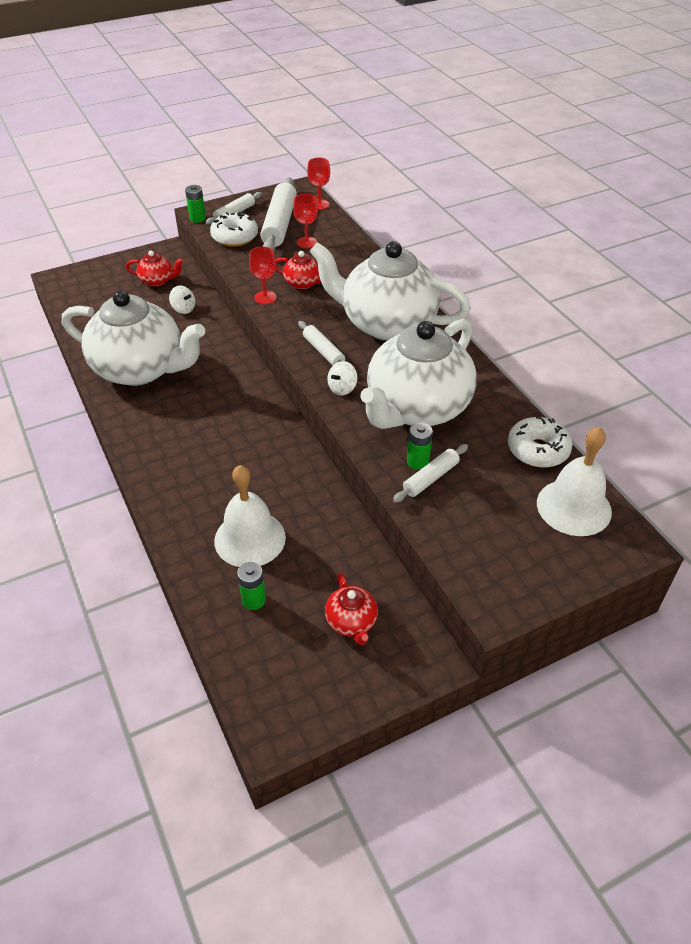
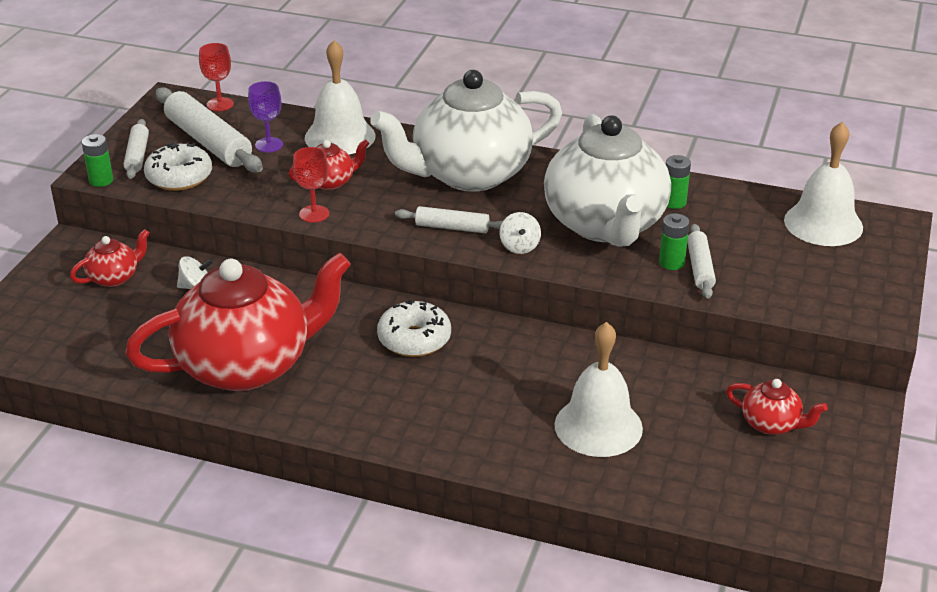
camera: 45 degrees left, 10 degrees down
(141, 369) = (247, 365): white teapot -> red teapot
(253, 600) = (677, 465): green battery -> green battery (674, 202)
(306, 242) = (269, 145): red goblet -> purple goblet
(351, 258) = (340, 136): none -> white bell
(537, 450) = (740, 200): white donut -> white donut (414, 339)

